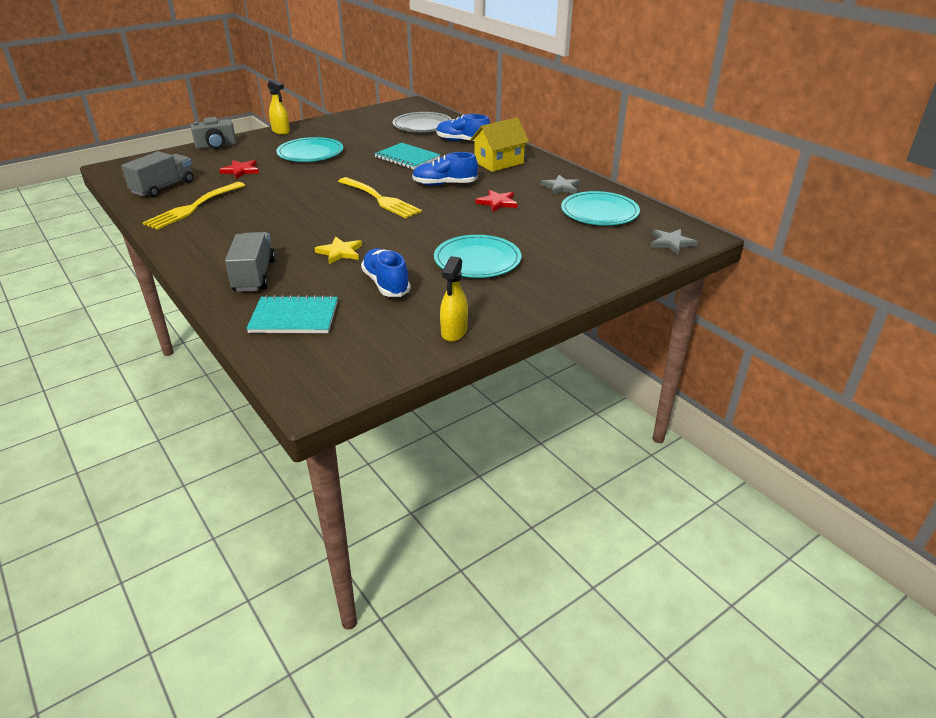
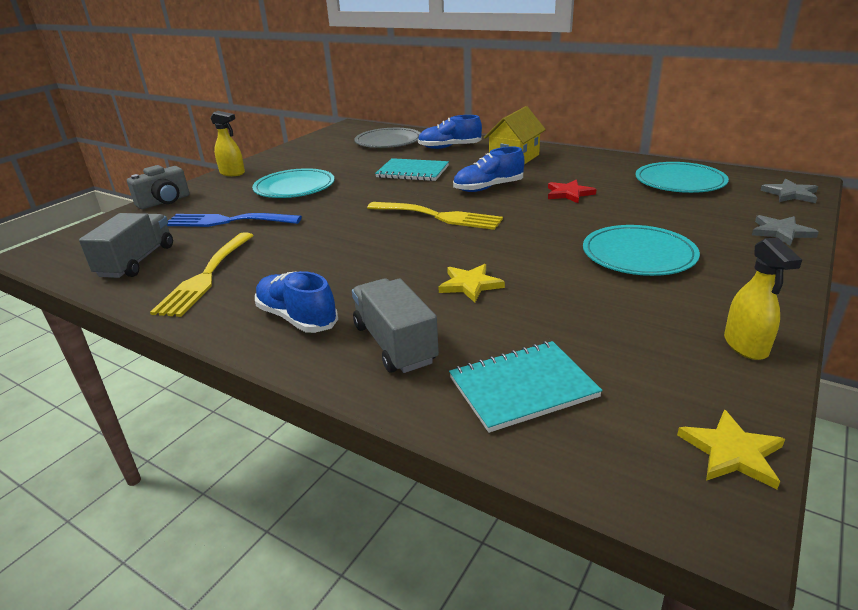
camera: 20 degrees left, 5 degrees down
(241, 171) = (227, 221): red star -> blue fork
(358, 377) = (731, 452): none -> yellow star
(386, 284) = (578, 308): blue shoe -> blue shoe (297, 318)
(561, 187) = (608, 168): grey star -> grey star (781, 232)

